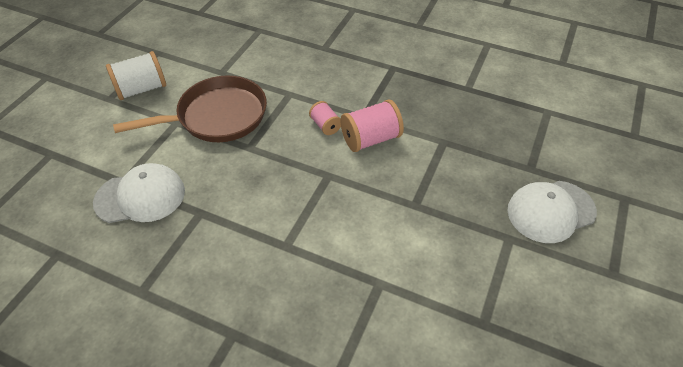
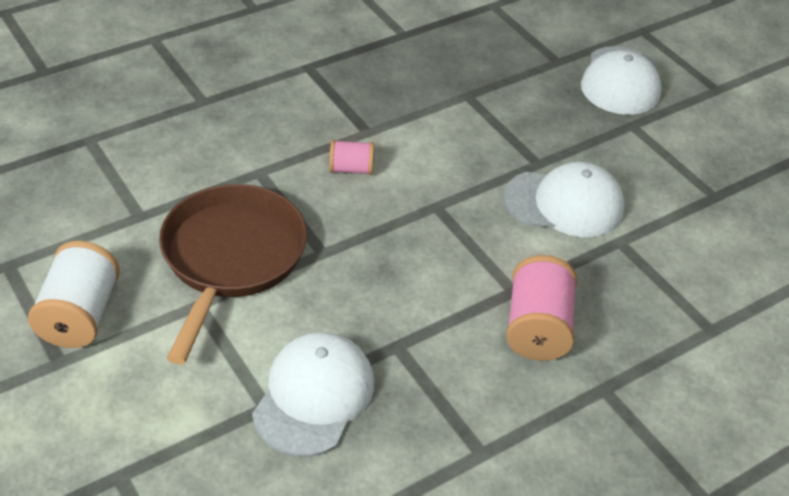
camera: 60 degrees left, 5 degrees down
(371, 139) = (410, 145): pink spool -> pink spool (537, 328)
(389, 236) = (564, 203): none -> white cap

